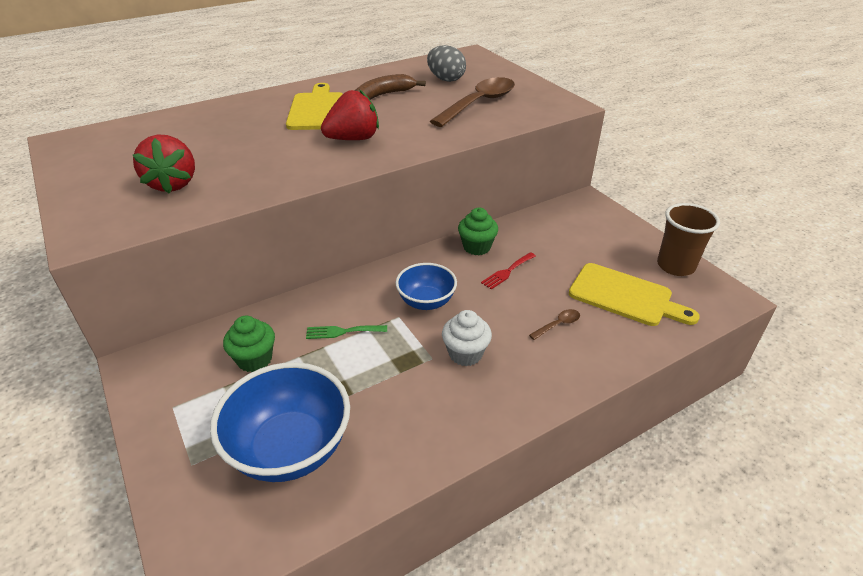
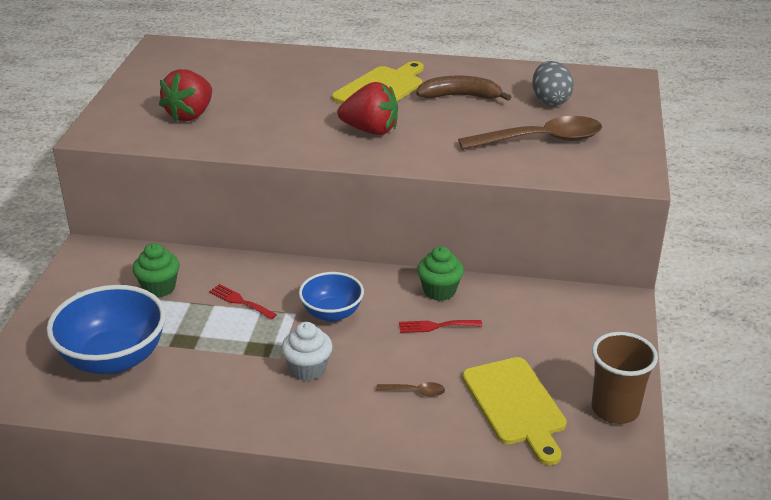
camera: 40 degrees right, 5 degrees down
(342, 331) = (240, 301): green fork -> red fork

